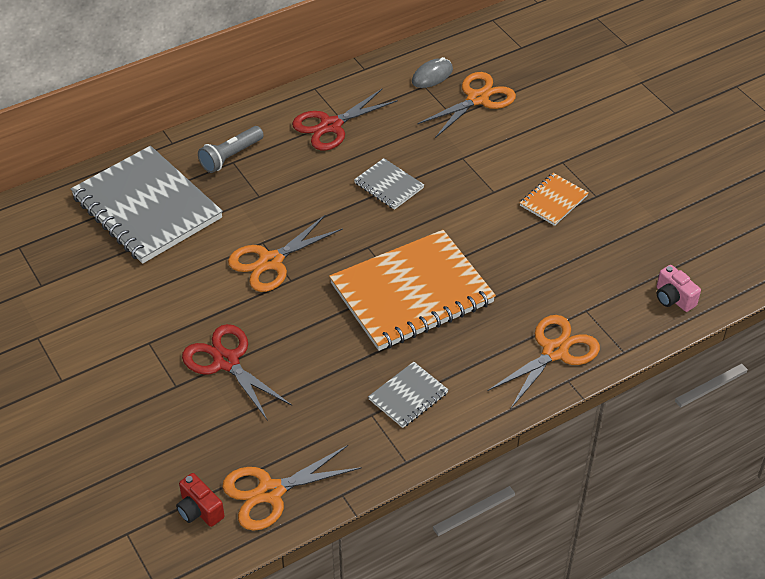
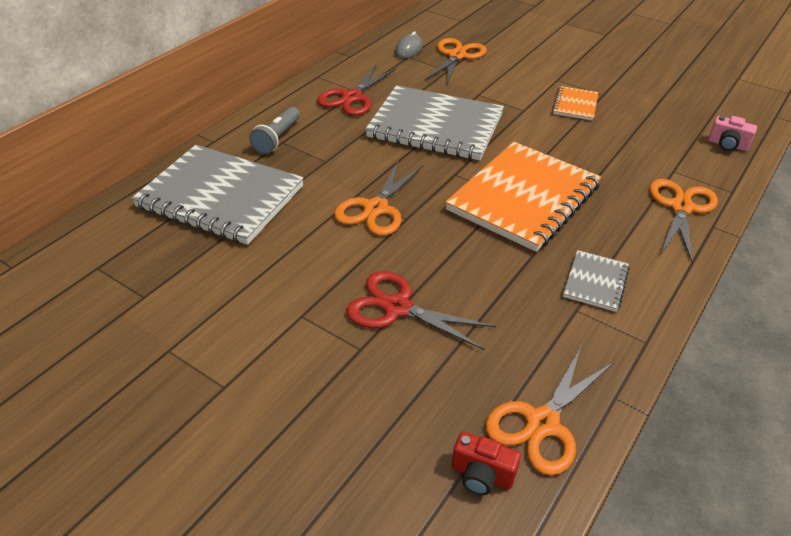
camera: 25 degrees left, 5 degrees down
(389, 185) = (435, 126): grey notebook -> grey notebook, size x2.20

